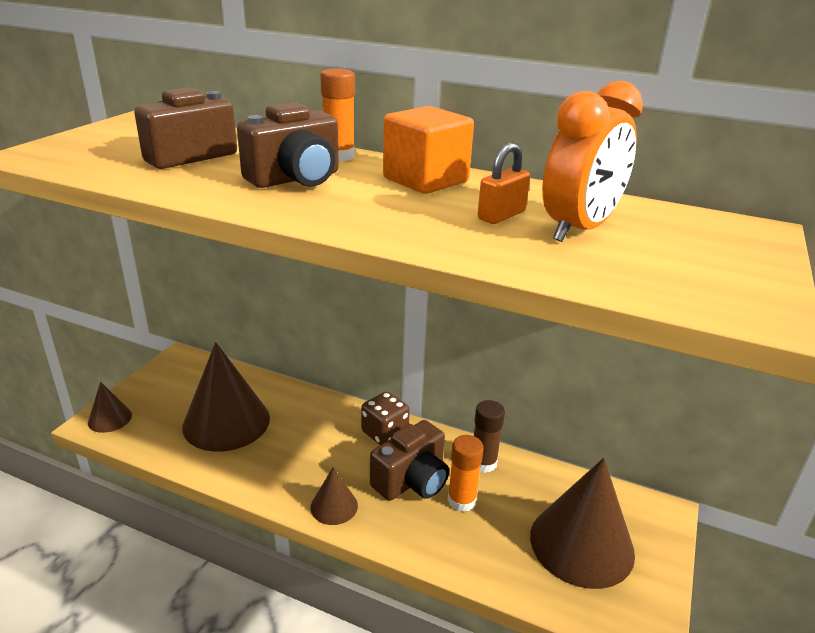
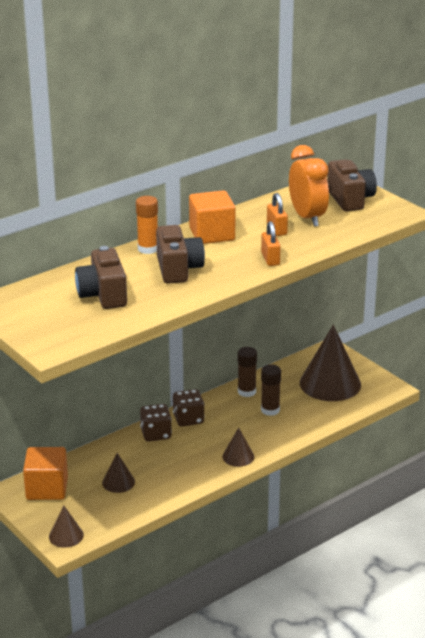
camera: 60 degrees left, 0 degrees up
(193, 378) = (47, 488): none -> orange cube
(226, 422) = (118, 482): brown cone -> brown cone, size x0.48
(336, 418) = (156, 434): none -> brown dice
(393, 228) = (270, 259): none -> orange padlock
(412, 481) = (240, 422): brown camera -> brown camera (350, 199)
(461, 500) = (270, 410): orange glue stick -> brown glue stick

